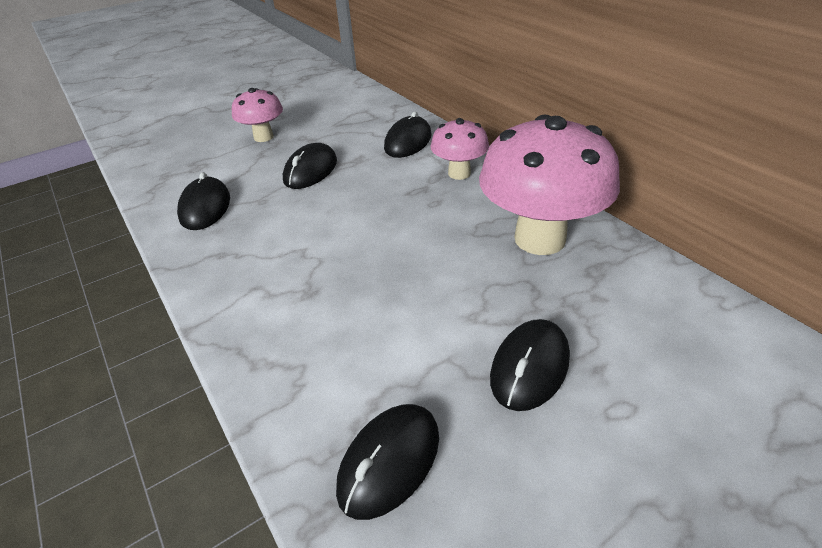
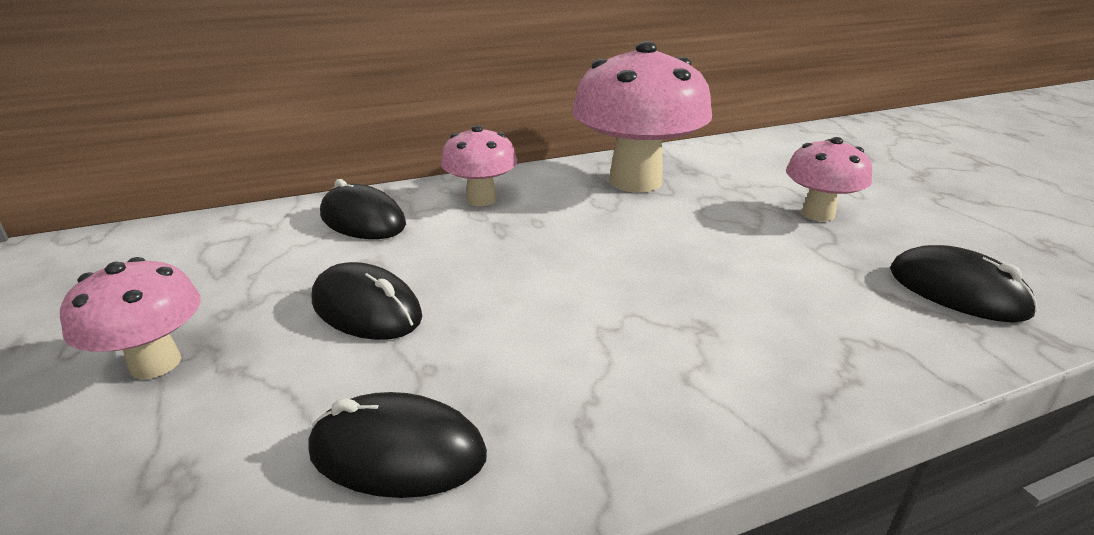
camera: 80 degrees left, 10 degrees down
(529, 367) = (818, 214): black mouse -> pink mushroom

